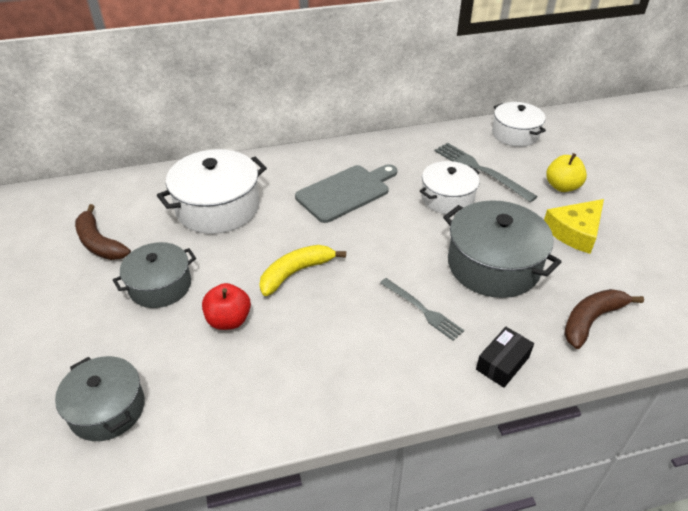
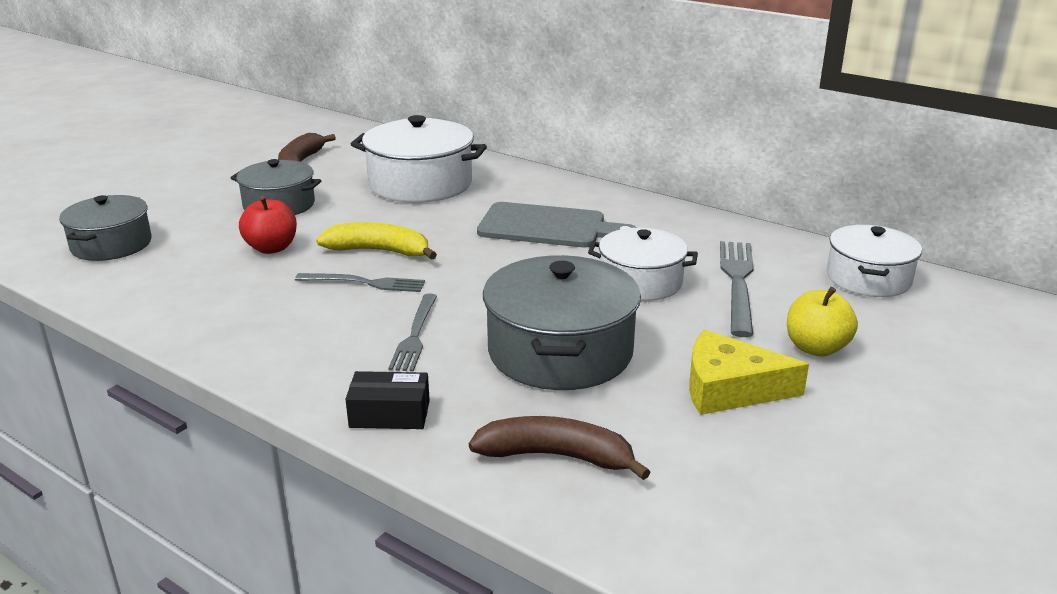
camera: 50 degrees right, 15 degrees down
(333, 300) = (365, 283): none -> grey fork

